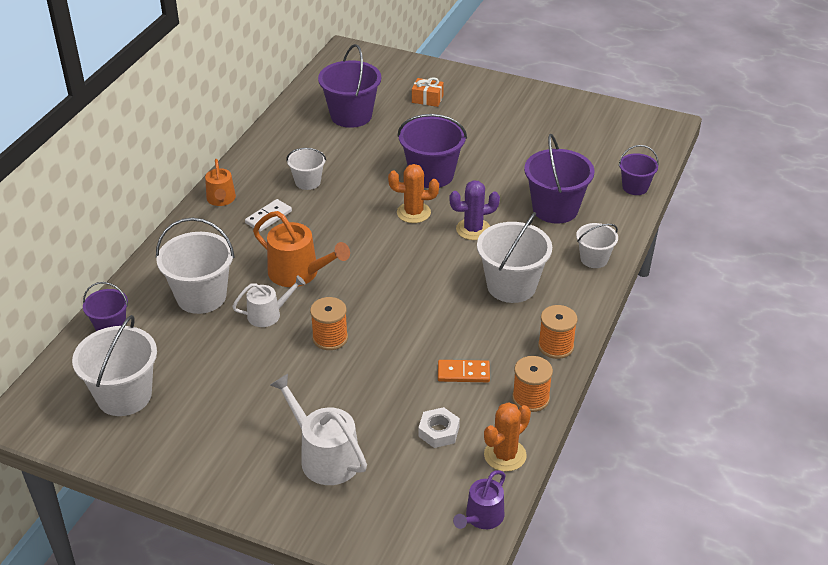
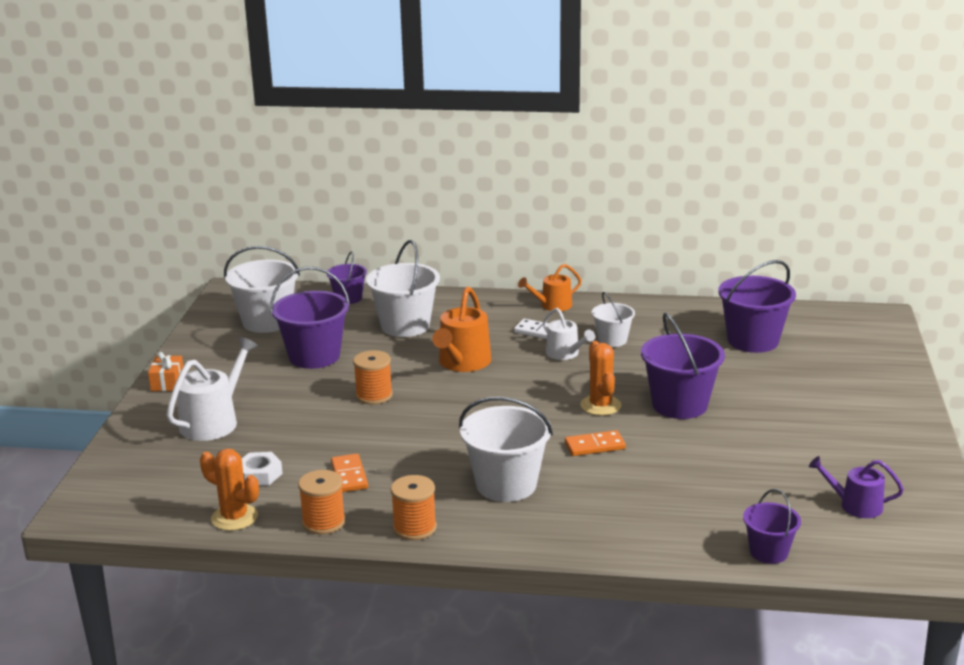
camera: 75 degrees right, 15 degrees down
(268, 314) = (394, 360): white watering can -> white watering can (565, 354)
(427, 99) = (831, 378): orange gift -> orange gift (167, 382)
(473, 229) = (594, 446): purple cactus -> orange domino
(482, 517) = (147, 516): purple watering can -> purple watering can (855, 505)
(555, 209) = (673, 495): purple bucket -> purple bucket (314, 356)
(594, 259) = (590, 536): white bucket -> none

